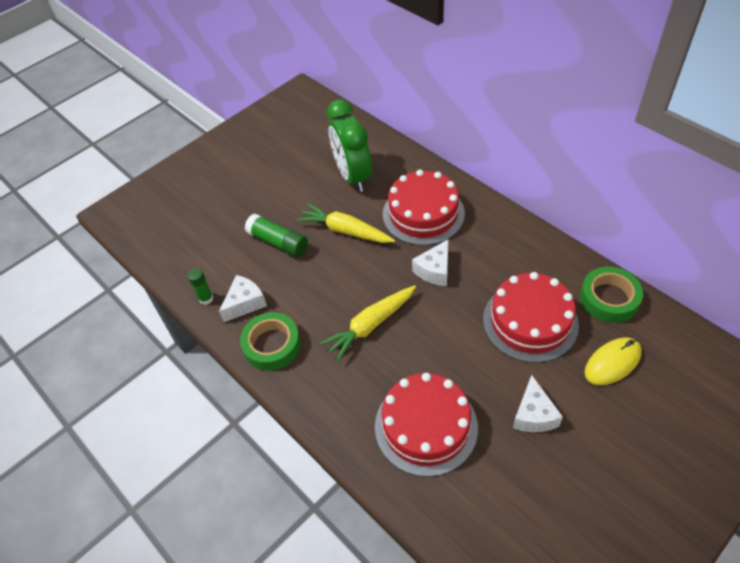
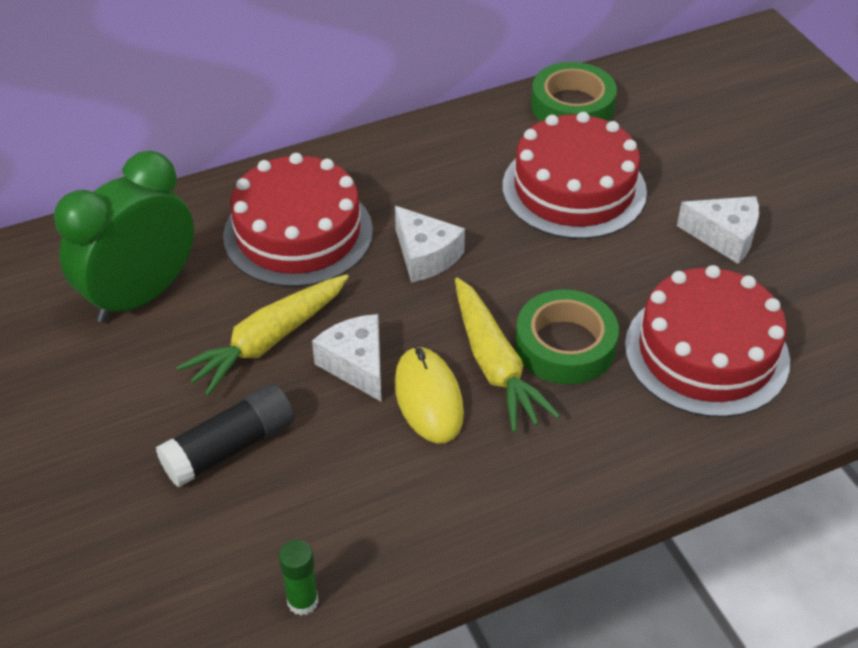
camera: 75 degrees left, 5 degrees down
(245, 303) = (351, 535): white cheese -> white cheese (356, 364)
(272, 345) = (470, 513): green tape -> green tape (565, 345)
(278, 242) = (229, 447): green glue stick -> black glue stick
(353, 176) = (141, 295): green clock -> green clock turned 135 degrees clockwise
(612, 362) = (672, 140): yellow mouse -> yellow mouse (428, 398)

